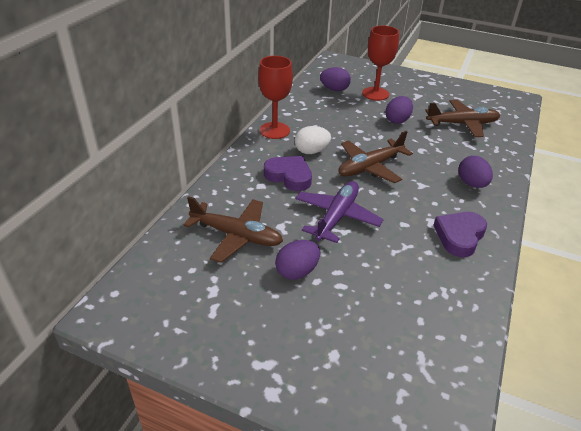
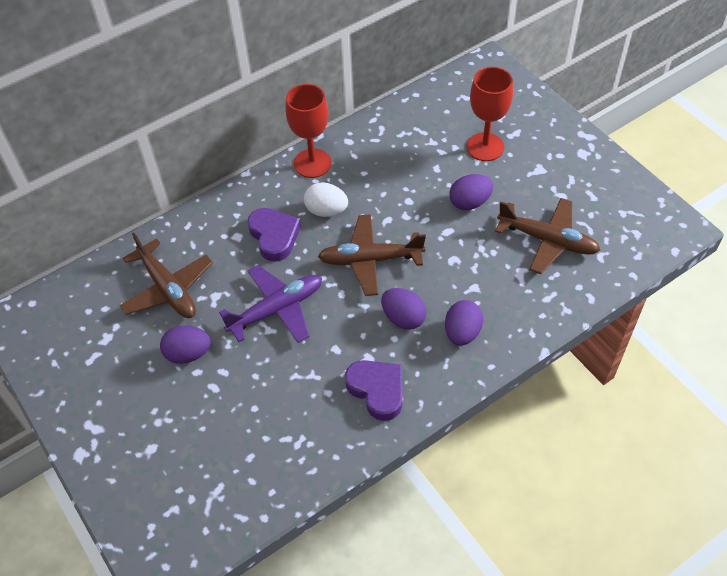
camera: 35 degrees right, 15 degrees up
(334, 89) = (439, 120): purple egg -> purple egg (403, 318)
(459, 236) = (377, 390): purple heart -> purple heart turned 75 degrees clockwise

